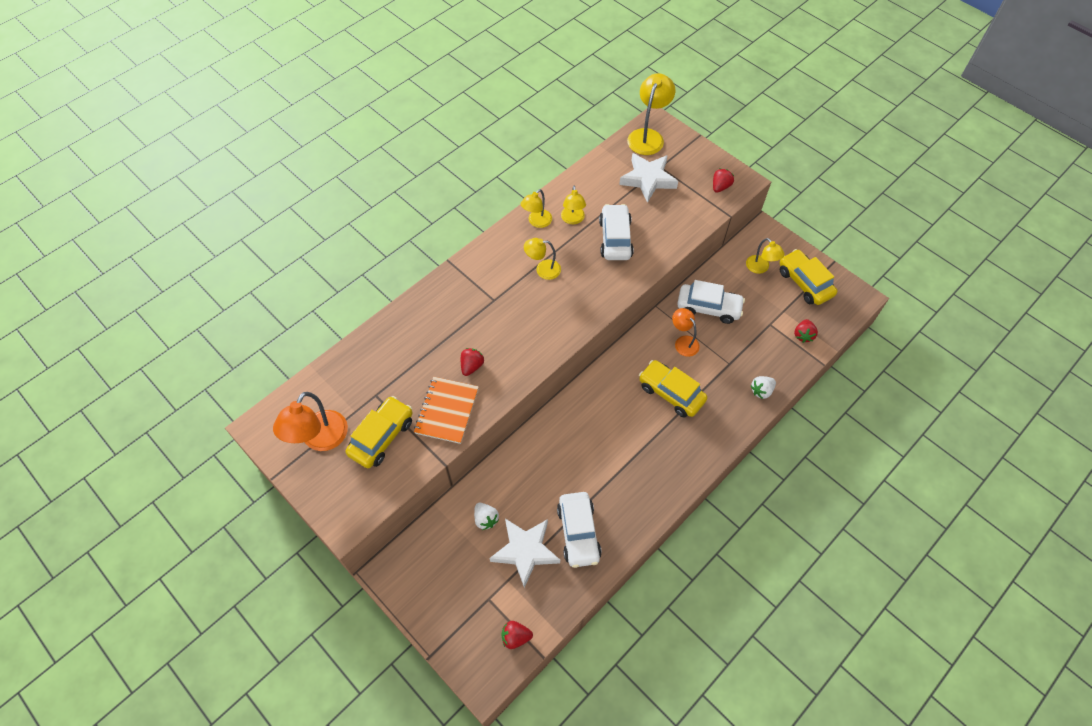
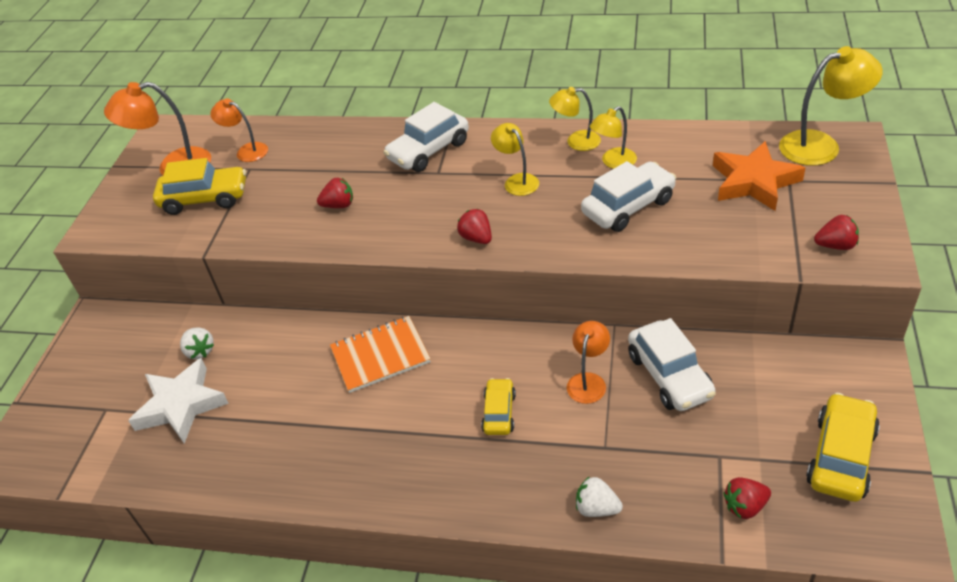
camera: 60 degrees right, 15 degrees down
(352, 387) = (246, 151): none -> orange lamp
(447, 411) = (269, 220): orange notebook -> orange notebook (380, 355)
(486, 519) = (200, 351): white strawberry -> white strawberry turned 60 degrees counterclockwise
(515, 637) = (71, 458): red strawberry -> red strawberry (476, 238)
(578, 533) = (234, 437): white car -> white car (429, 151)
(648, 179) = (754, 182): white star -> orange star
(671, 393) = (499, 413): yellow car -> yellow car, size x0.61
(760, 268) = (801, 392): yellow lamp -> none

